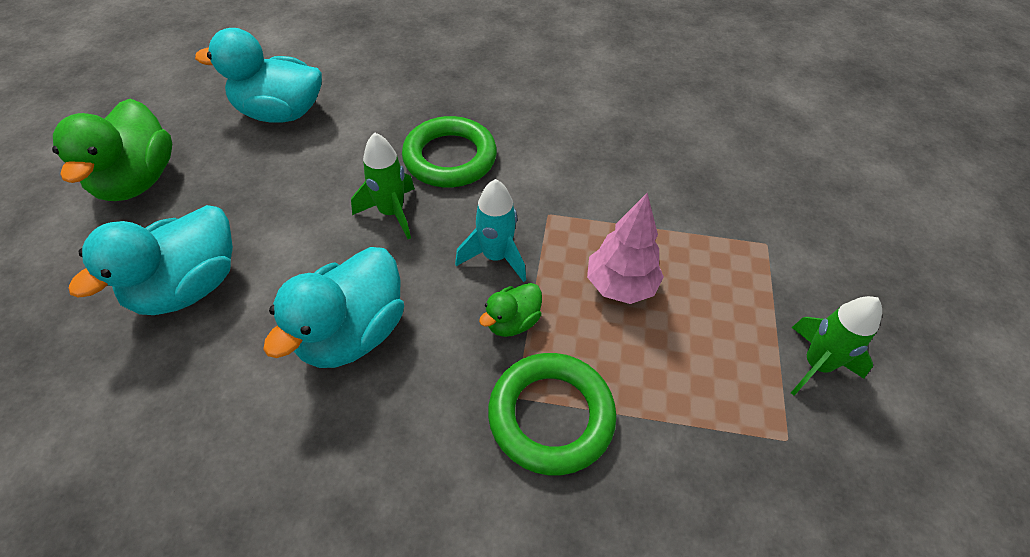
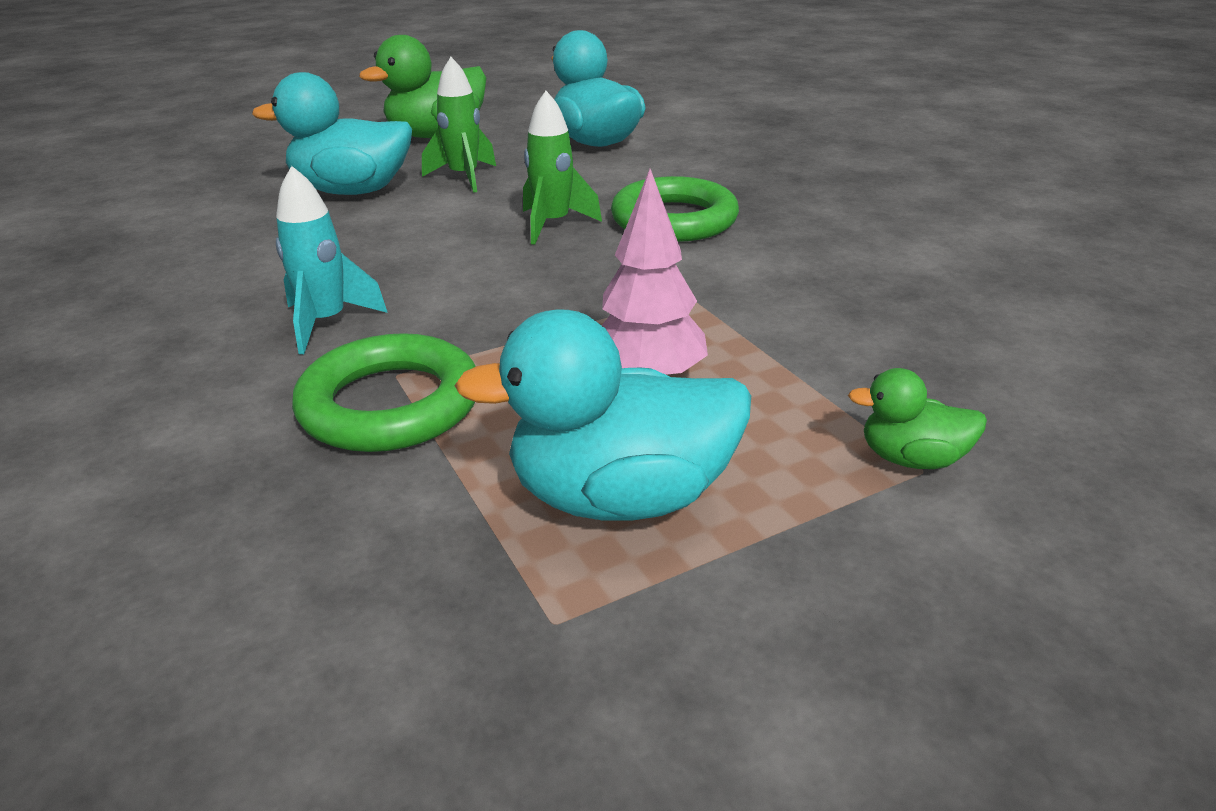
camera: 55 degrees right, 20 degrees down
(352, 333) = (381, 265): turquoise duck -> turquoise duck (620, 497)
(495, 257) = (575, 291): turquoise rocket -> turquoise rocket (326, 323)
(512, 322) = (496, 333): green duck -> green duck (911, 459)
(816, 365) = (744, 607): green rocket -> green rocket (464, 177)

